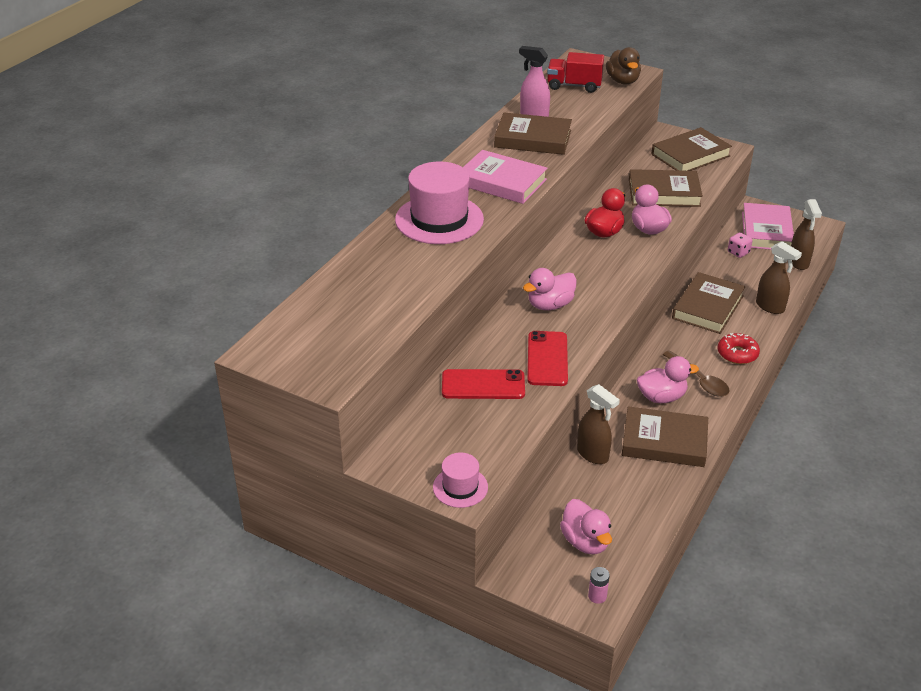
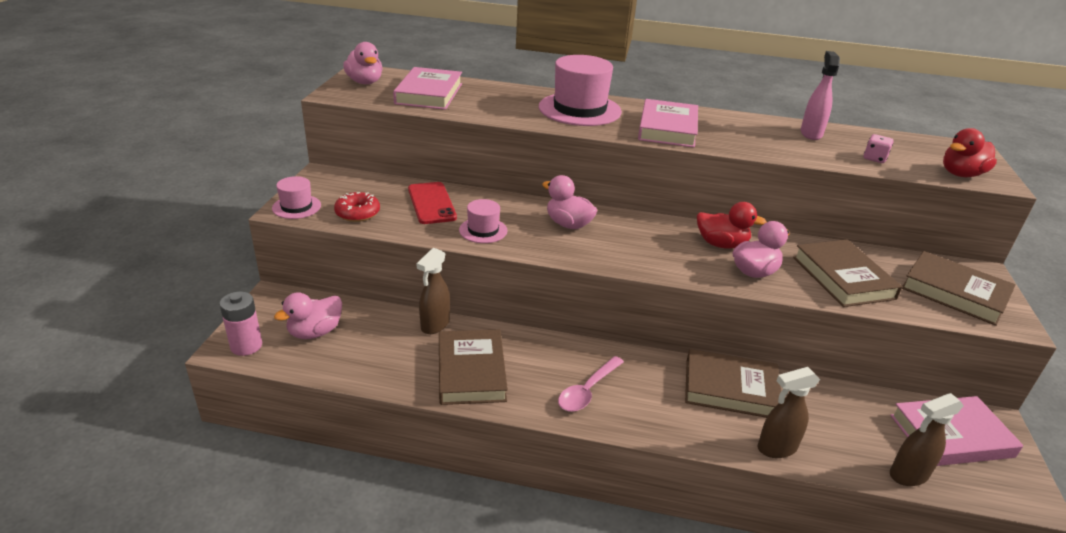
camera: 70 degrees right, 5 degrees down
(357, 310) = (429, 93): none -> pink book
(533, 139) = (765, 136): brown book -> none
(547, 359) = (483, 230): red phone -> pink hat
(574, 86) = (905, 149): red truck -> none
(597, 596) = (246, 346): pink battery -> pink battery, size x1.75
(623, 81) = (961, 174): brown duck -> red duck
(661, 397) = (543, 363): pink duck -> pink duck (365, 82)
(699, 380) = (587, 390): brown spoon -> pink spoon
(737, 354) = (655, 421): red donut -> red donut (357, 213)
(738, 252) = (872, 409): pink dice -> pink dice (874, 158)
(770, 307) = (776, 448): brown spray bottle -> brown spray bottle turned 45 degrees clockwise

